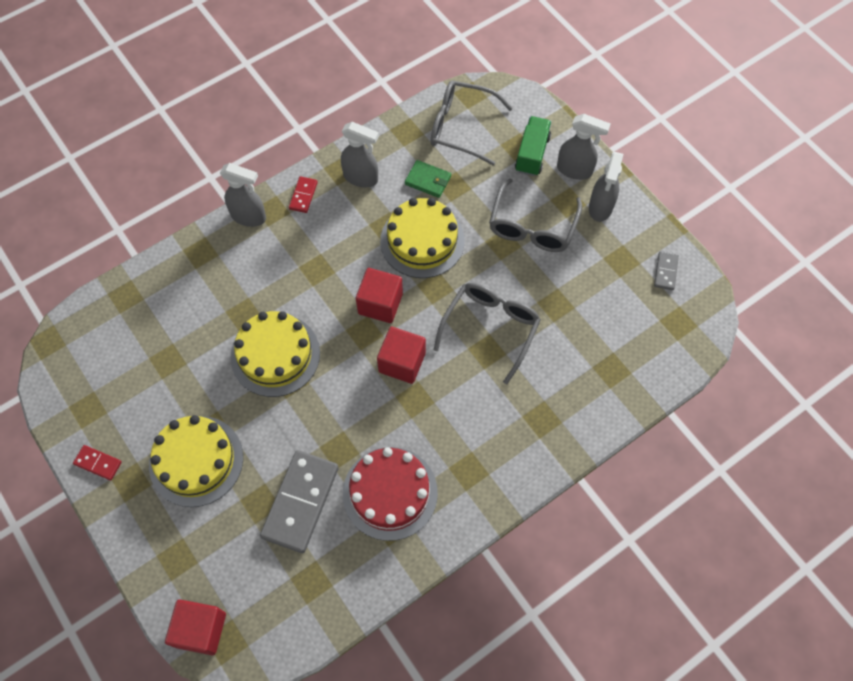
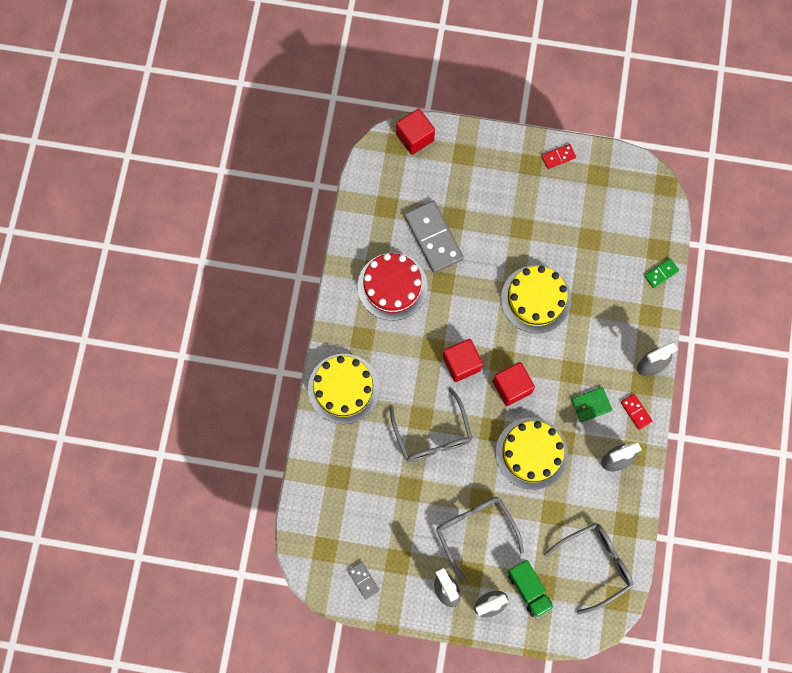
camera: 135 degrees right, 10 degrees up
(149, 275) = (661, 273): none -> green domino
(196, 460) = (510, 206): yellow cake -> yellow cake (343, 388)
(428, 180) = (573, 500): green wallet -> green wallet (591, 405)

